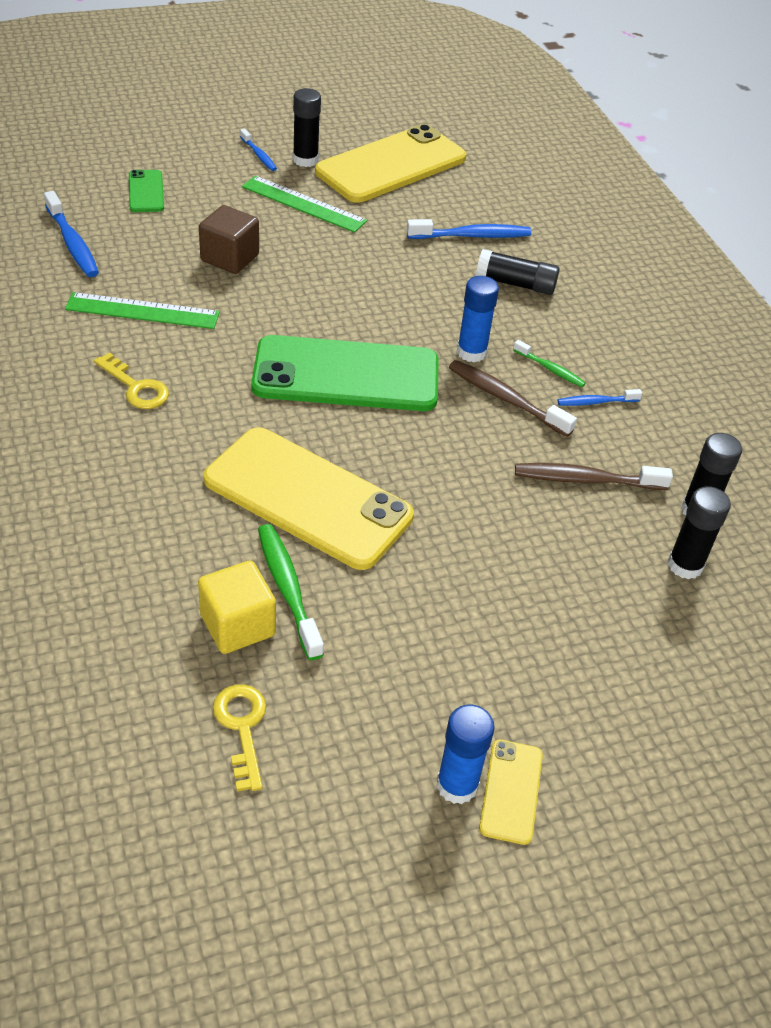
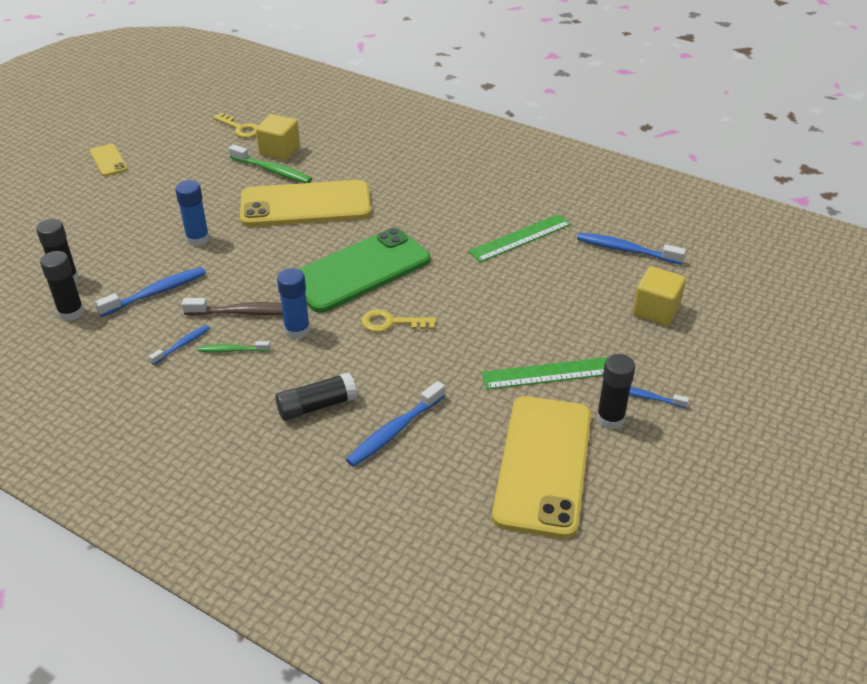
camera: 145 degrees right, 5 degrees down
(136, 387) = (458, 203): yellow key -> yellow key (391, 323)
(146, 191) = (656, 311): green phone -> yellow cube
(230, 258) = (528, 299): brown cube -> none
(457, 785) = (134, 152): blue glue stick -> blue glue stick (198, 239)
(585, 479) = (156, 292): brown toothbrush -> blue toothbrush

